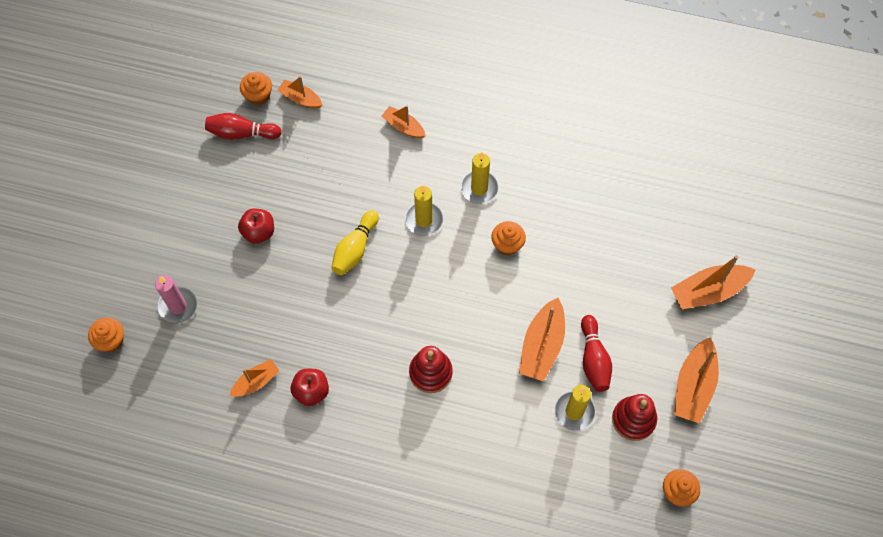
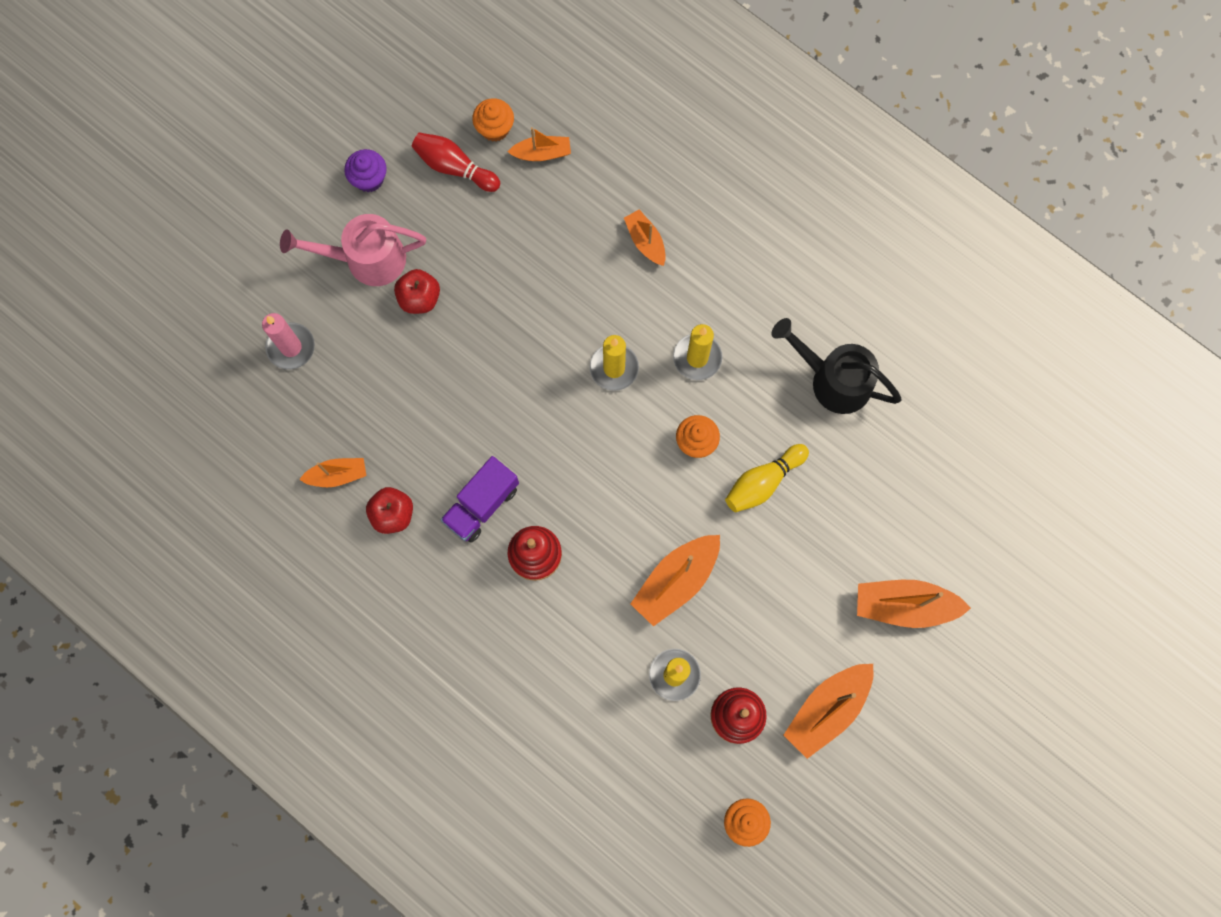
camera: 25 degrees right, 10 degrees up
(111, 340) = (202, 354): orange cupcake -> none
(182, 166) = (369, 179): none -> purple cupcake
(206, 222) = (366, 259): none -> pink watering can
(300, 98) = (542, 153): orange boat -> orange boat turned 120 degrees clockwise
(355, 249) = (519, 368): yellow bowling pin -> yellow bowling pin (763, 482)
(374, 355) = (481, 504): none -> purple truck
(580, 163) = (832, 380): none -> black watering can
(593, 359) = (728, 624): red bowling pin -> none

